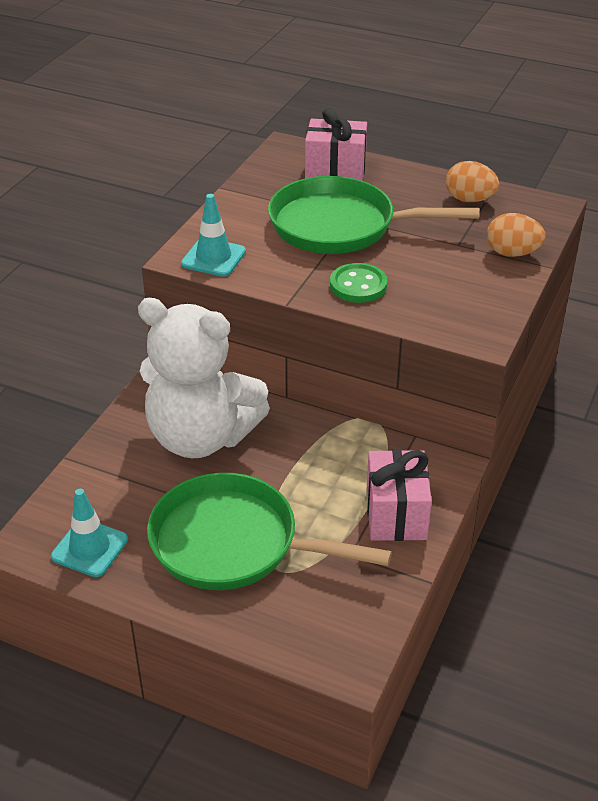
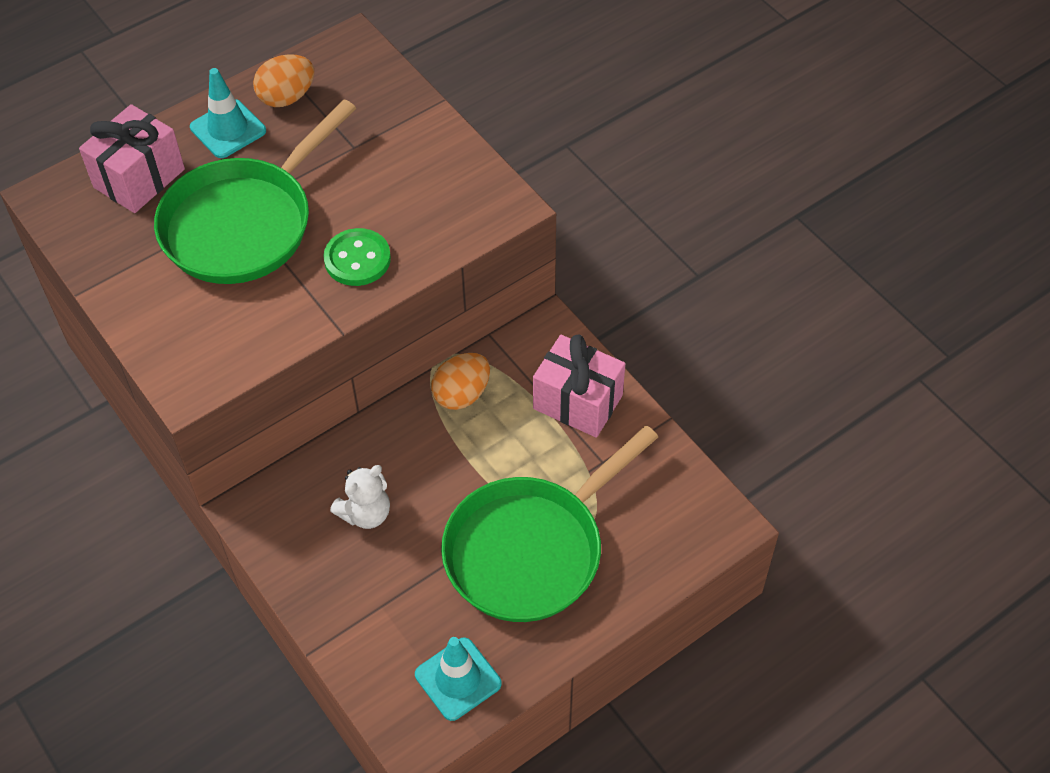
camera: 60 degrees left, 15 degrees up
(201, 437) = (365, 513): white teddy bear -> white teddy bear, size x0.41
(213, 258) = (211, 360): turquoise traffic cone -> turquoise traffic cone (228, 129)
(512, 253) = (401, 115): orange egg -> orange egg (462, 394)

